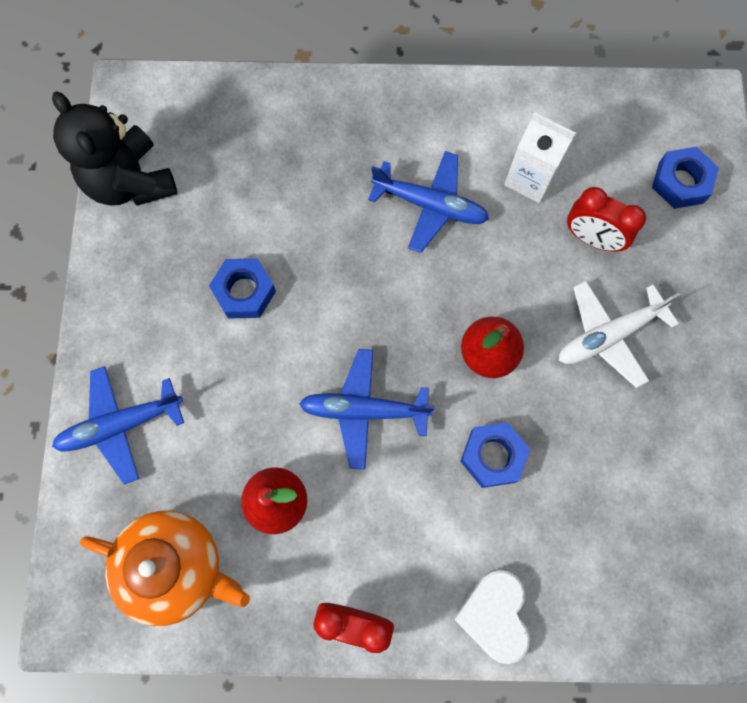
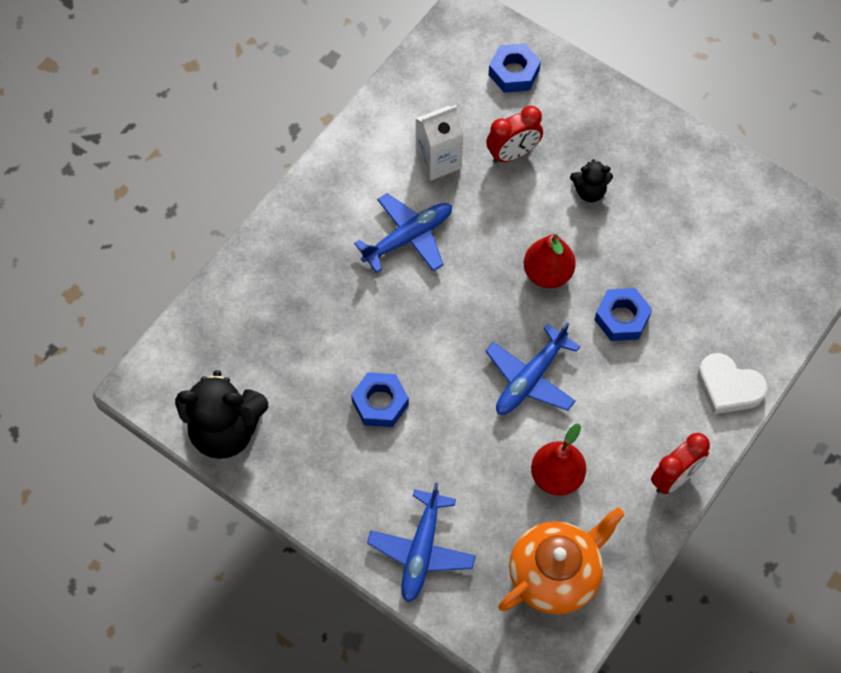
camera: 55 degrees left, 10 degrees down
(609, 335) = (589, 191): white plane -> black teddy bear

